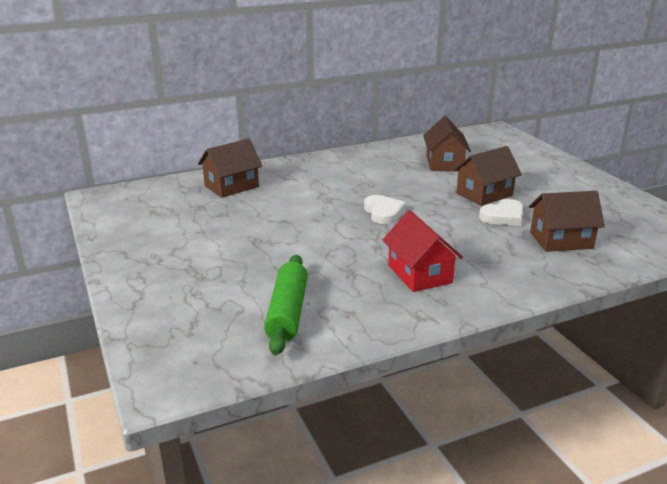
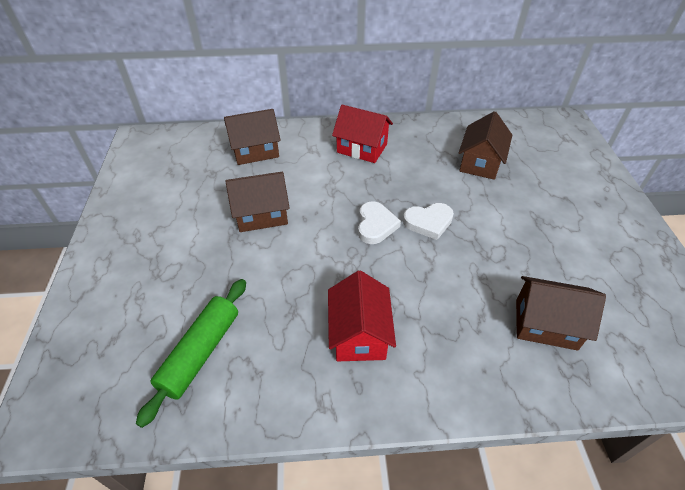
camera: 20 degrees right, 20 degrees up
(333, 170) = (362, 148): none -> red house
(484, 194) = (497, 223): brown house -> brown house (261, 214)
(503, 216) = (499, 265): white heart -> white heart (428, 222)

